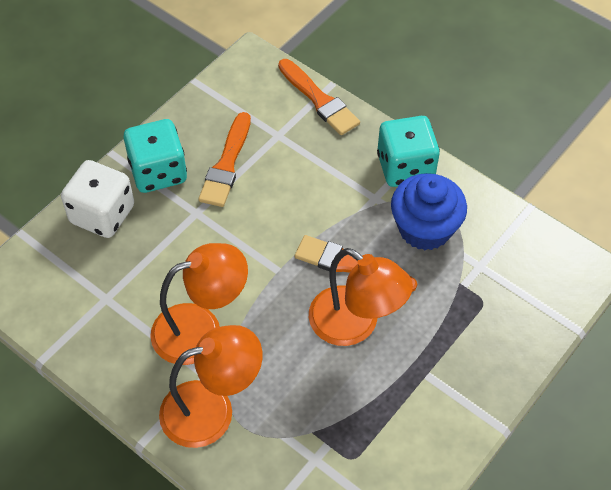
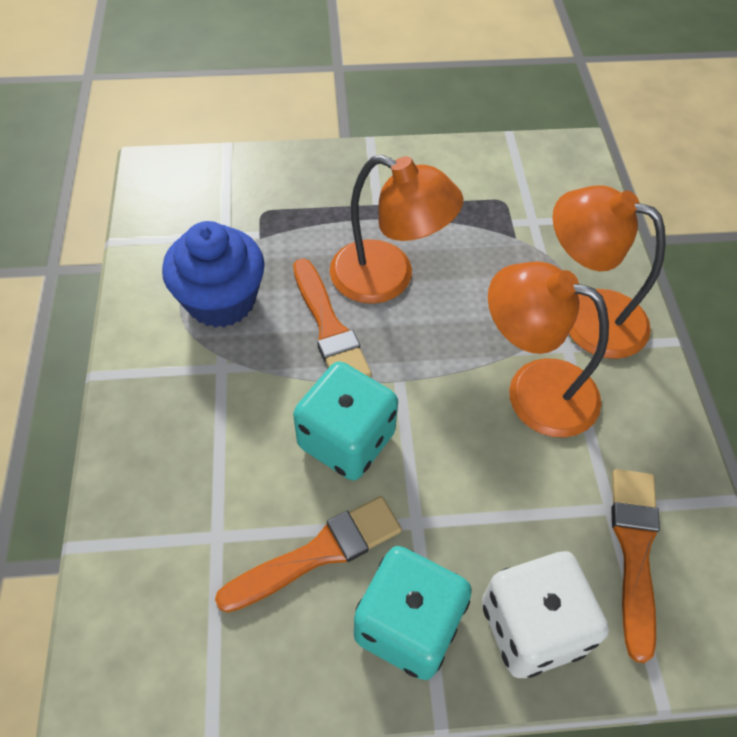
camera: 135 degrees left, 0 degrees up
(319, 100) = (114, 537): orange brush -> orange brush (634, 550)
(355, 325) = (388, 278): orange lamp -> orange lamp turned 120 degrees clockwise
(405, 167) = (151, 369): turquoise dice -> turquoise dice (346, 440)

